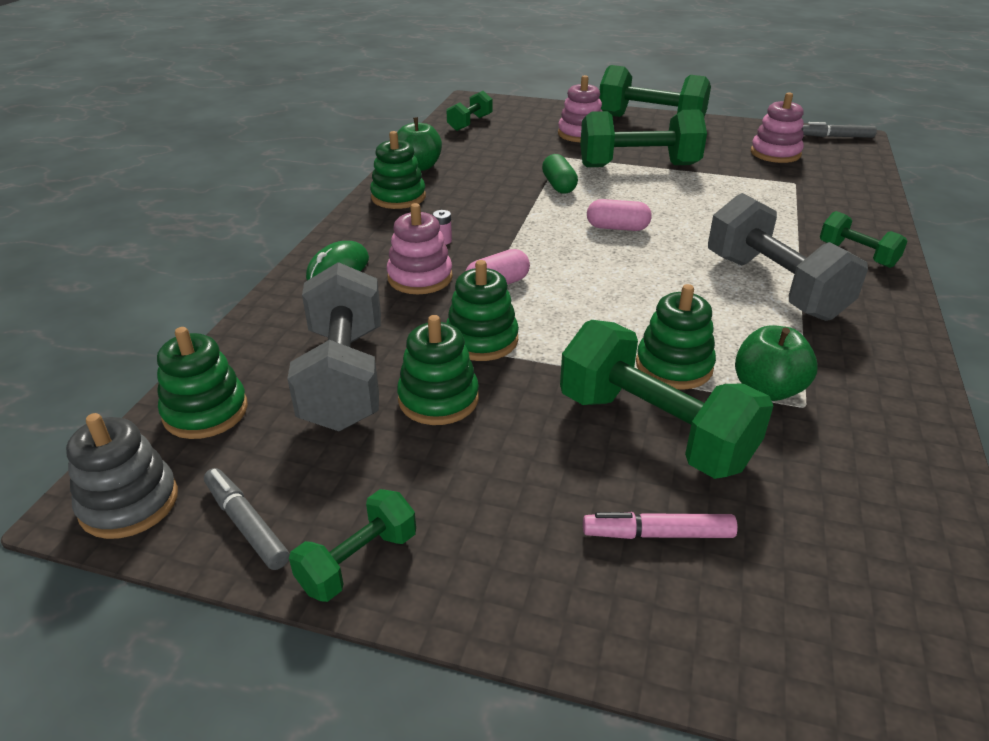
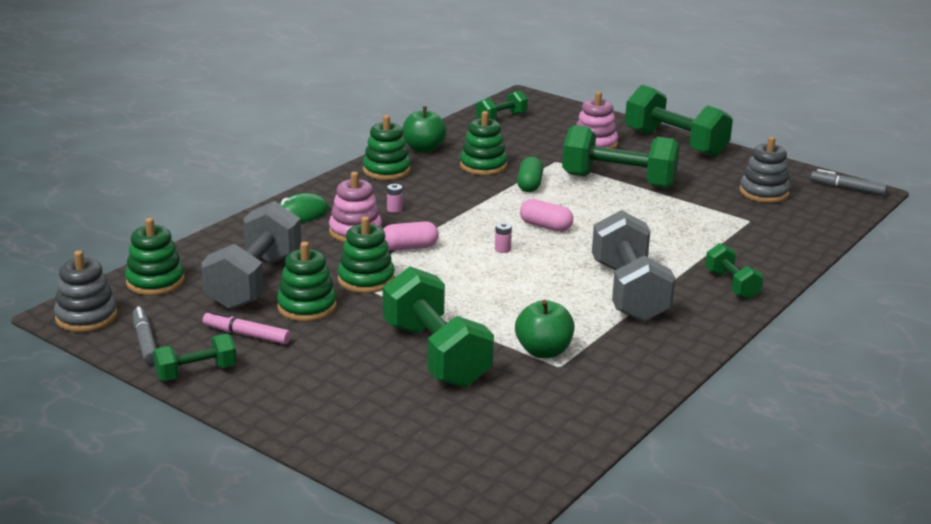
camera: 20 degrees right, 10 degrees down
(599, 264) = (502, 249): none -> pink battery
(658, 534) = (383, 403): pink marker -> pink marker (246, 335)
(674, 366) = (489, 324): green stacking toy -> green stacking toy (483, 166)
(775, 153) = (764, 193): pink stacking toy -> grey stacking toy

